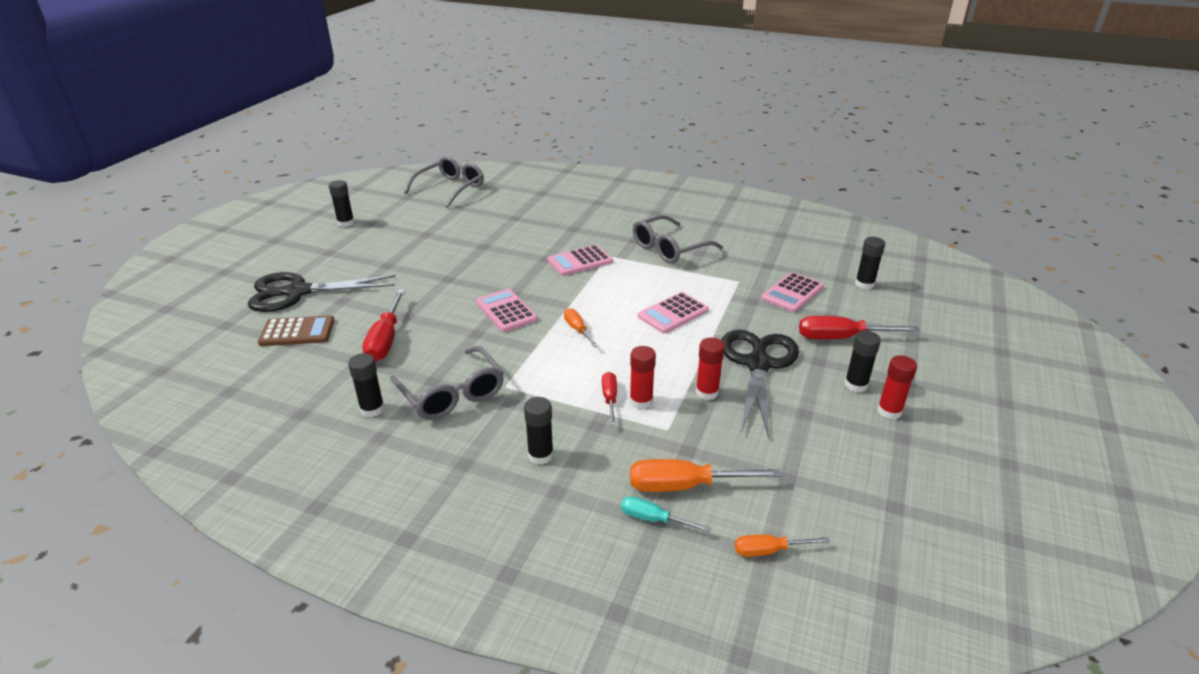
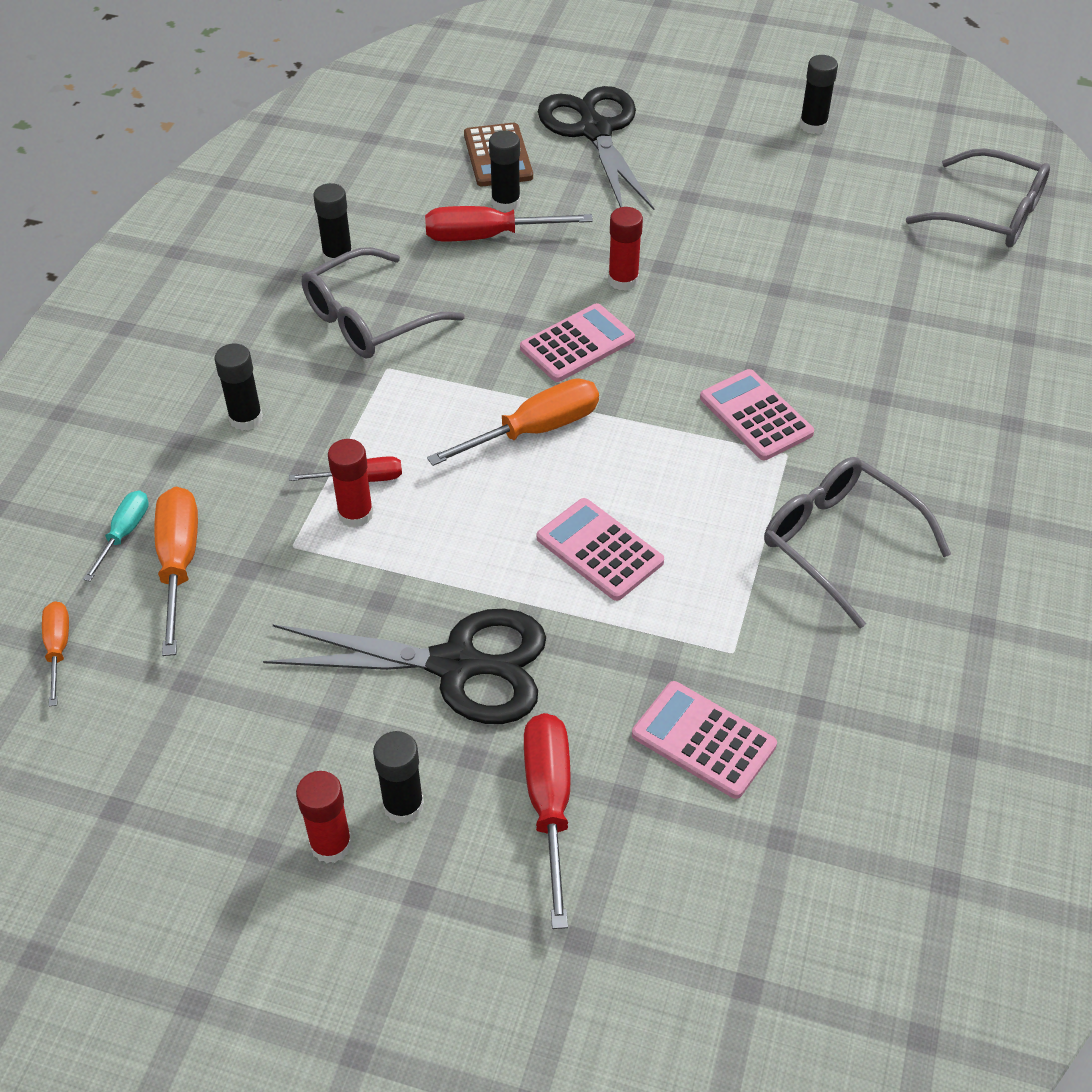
camera: 85 degrees right, 15 degrees up
(577, 330) = (534, 430): orange screwdriver -> orange screwdriver, size x1.72
(707, 392) = (378, 593): red glue stick -> red glue stick (623, 280)
(864, 284) = (766, 883): black glue stick -> black glue stick (505, 203)

